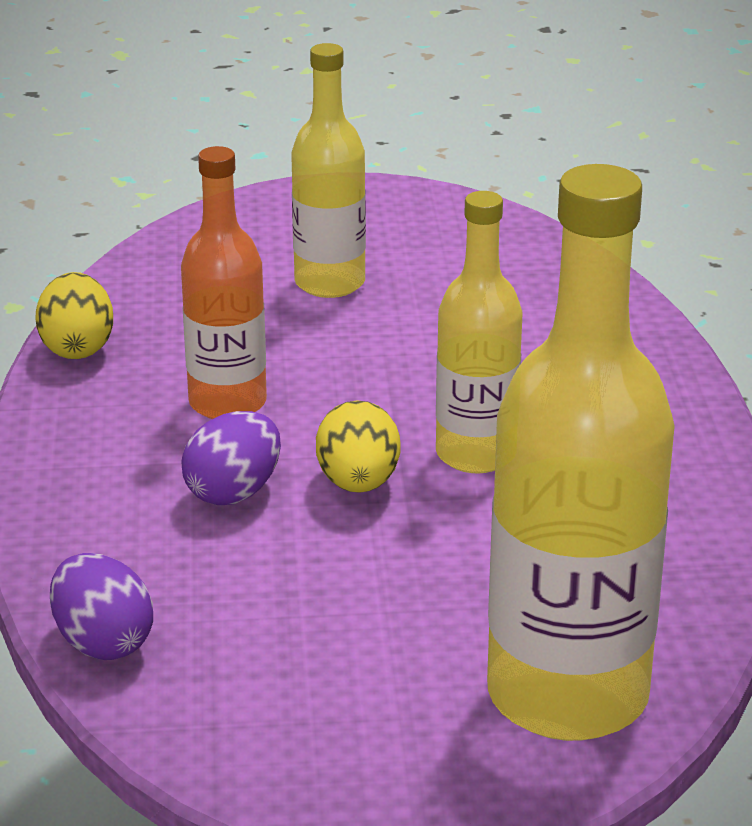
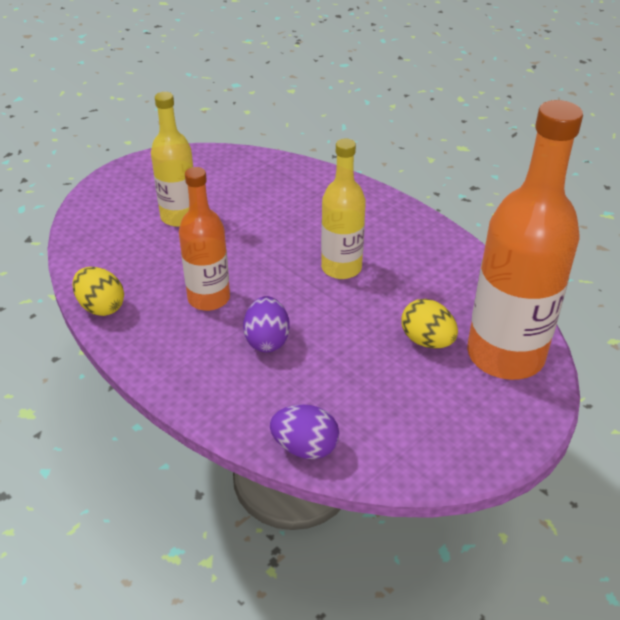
camera: 40 degrees left, 10 degrees up
(358, 483) = (313, 307): yellow egg -> yellow egg (427, 341)
(567, 695) = (505, 355): yellow bottle -> orange bottle

